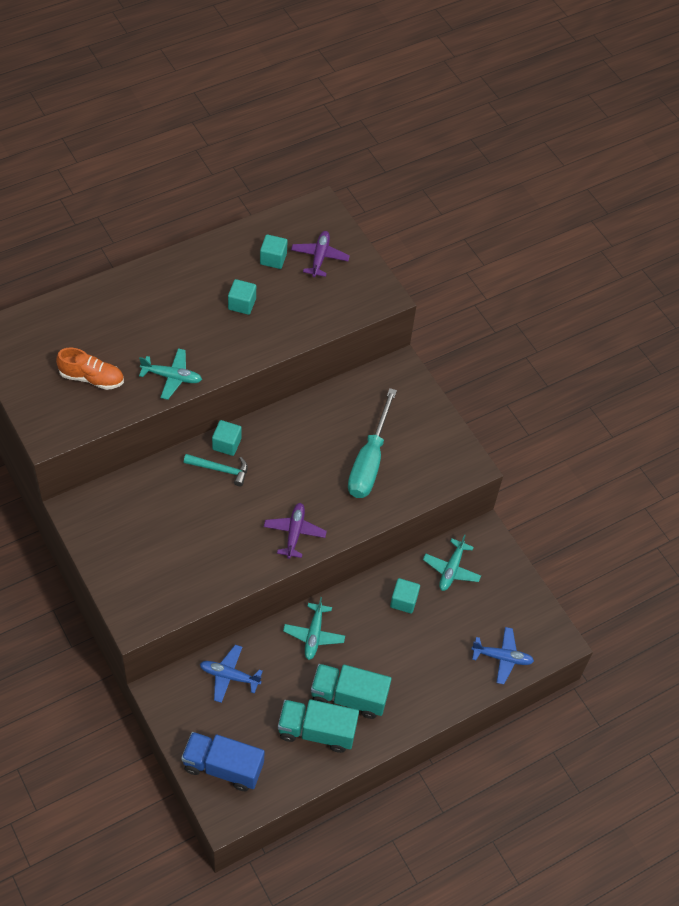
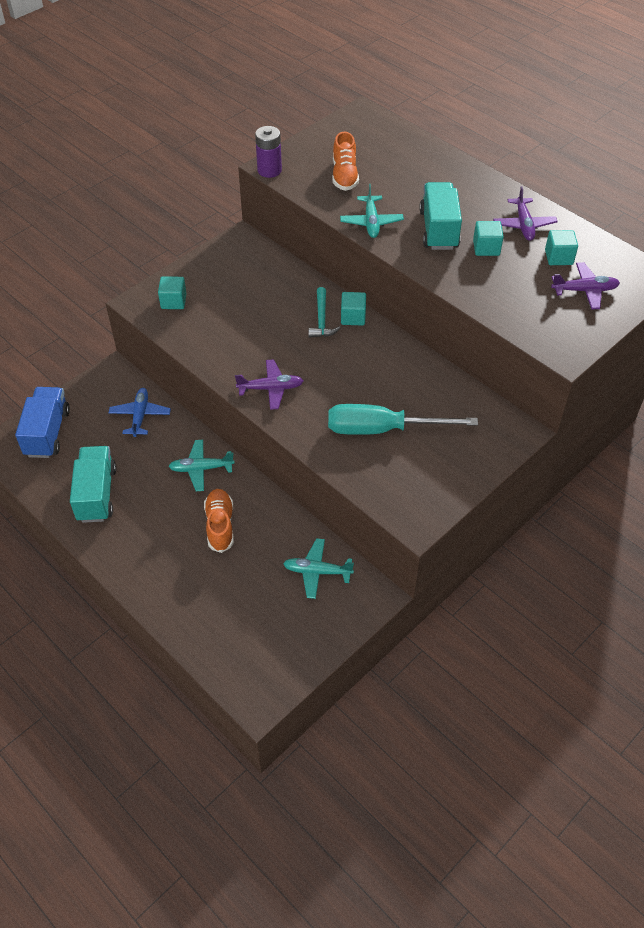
camera: 80 degrees right, 5 degrees down
(54, 439) = (269, 170): none -> purple battery
(222, 267) = (523, 225): none -> purple plane
(349, 697) = (140, 512): turquoise truck -> turquoise truck (438, 230)
(383, 633) = (220, 525): none -> orange shoe
(404, 601) = (263, 535): turquoise cube -> turquoise cube (173, 301)
(502, 658) = (221, 643): blue plane -> none

